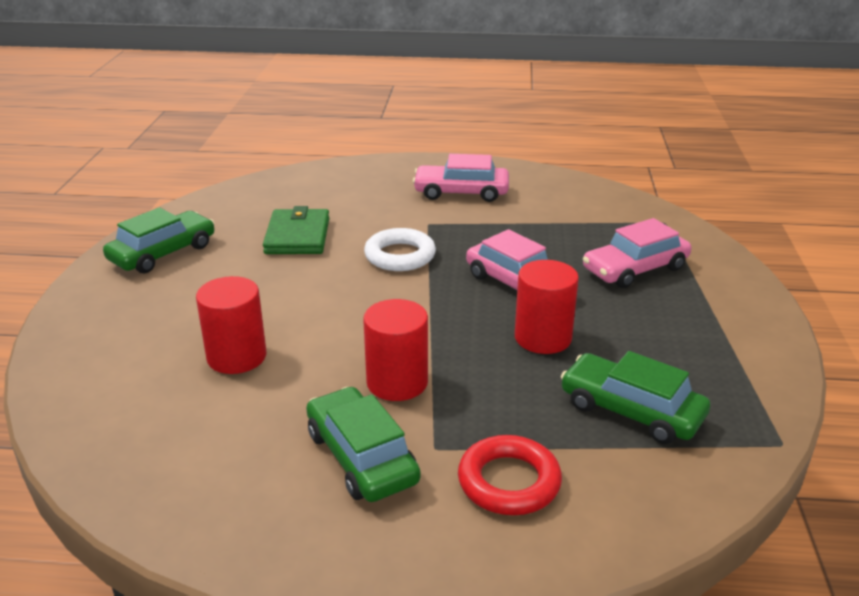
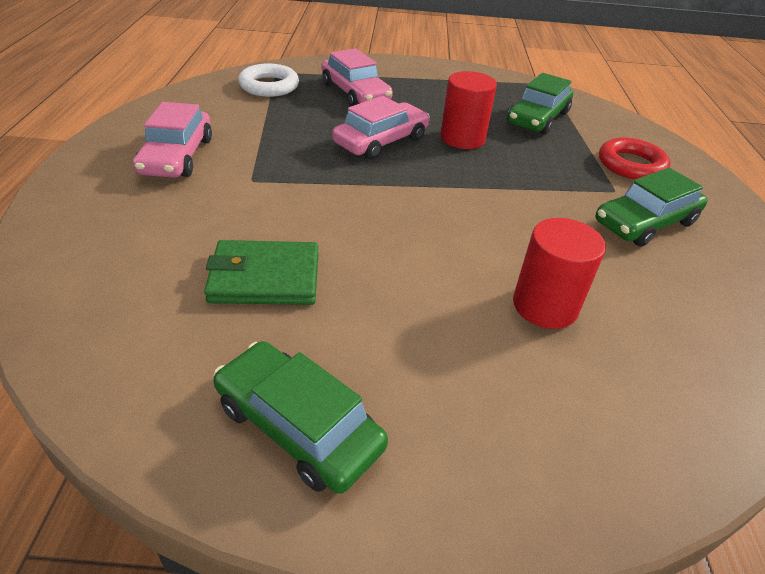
camera: 95 degrees left, 10 degrees up
(397, 382) = (546, 205): red cylinder -> none
(400, 256) = (325, 200): white ring -> white ring (269, 86)

